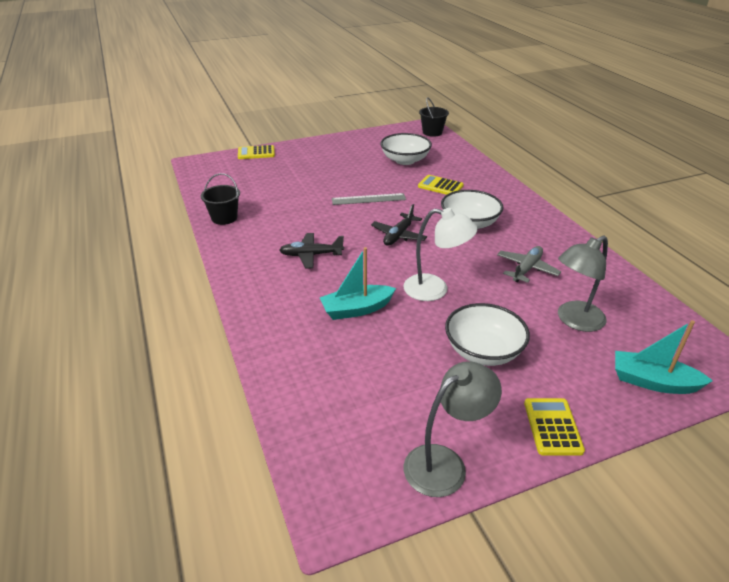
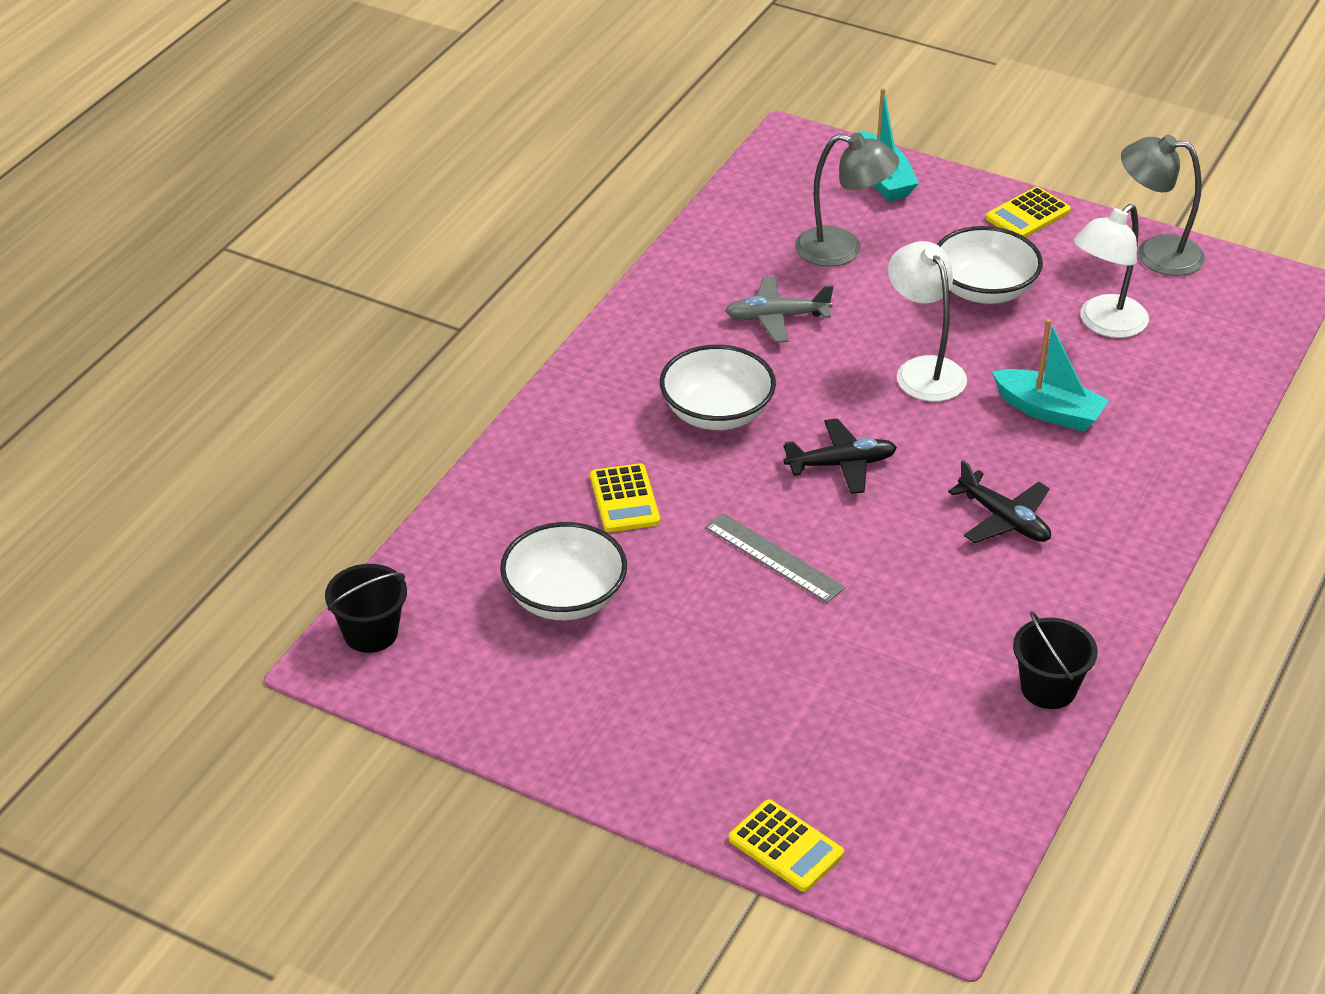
camera: 130 degrees left, 5 degrees up
(399, 379) = (1104, 324): none -> white lamp

